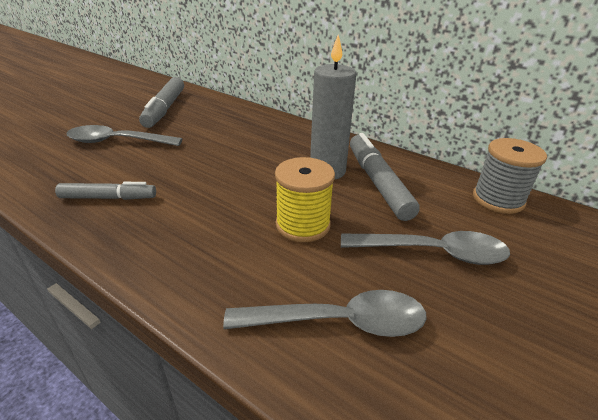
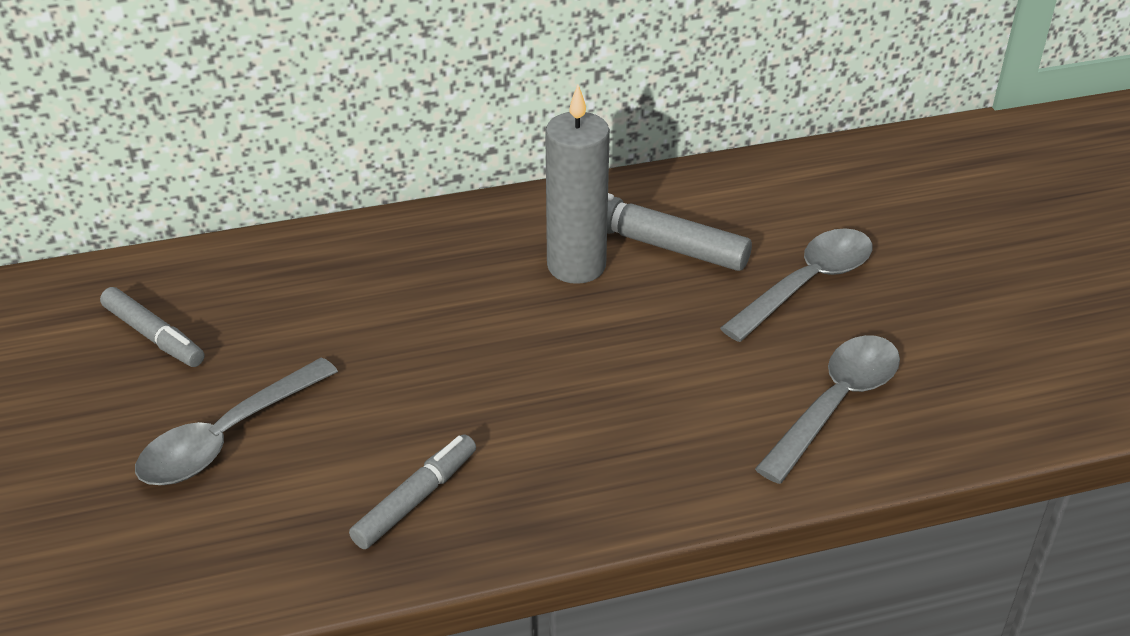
camera: 50 degrees left, 5 degrees up
(164, 109) = (154, 336): grey marker -> grey marker, size x0.64
(303, 225) = (668, 349): yellow spool -> none
(498, 199) = (775, 178): grey spool -> none

